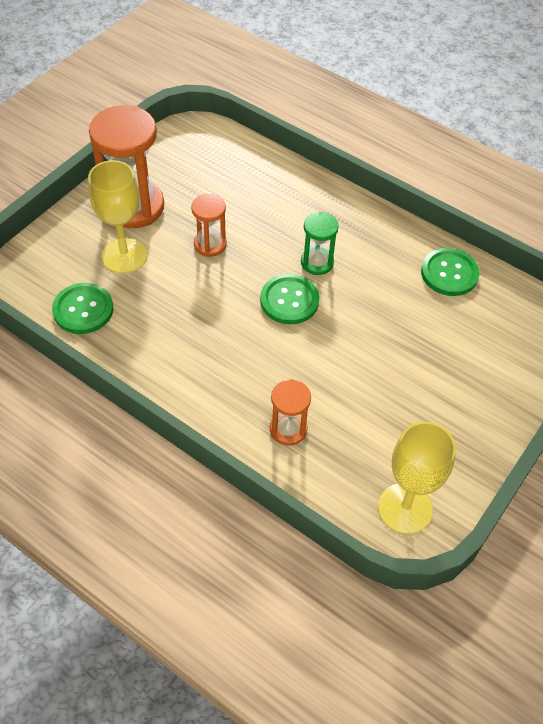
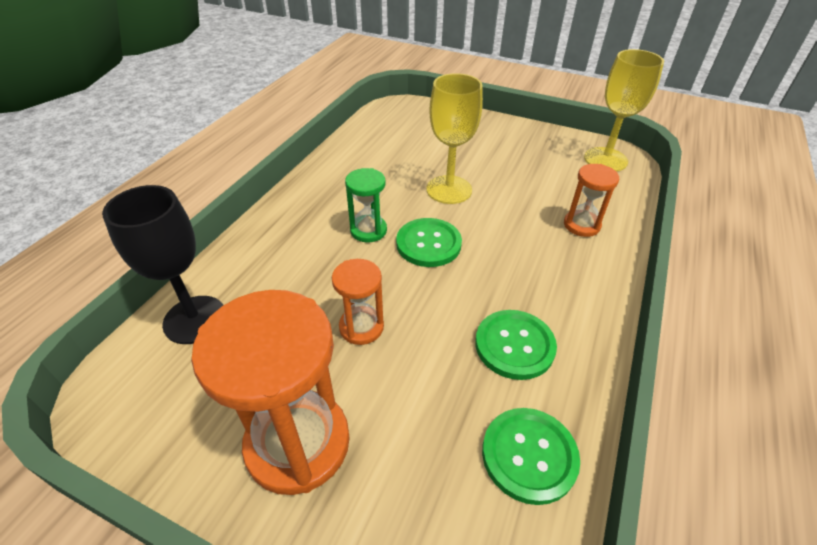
camera: 100 degrees left, 10 degrees down
(124, 256) = (406, 427): yellow goblet -> yellow goblet (449, 190)
(244, 162) = (195, 319): none -> black goblet
(449, 273) = (360, 151): green button -> green button (514, 345)

